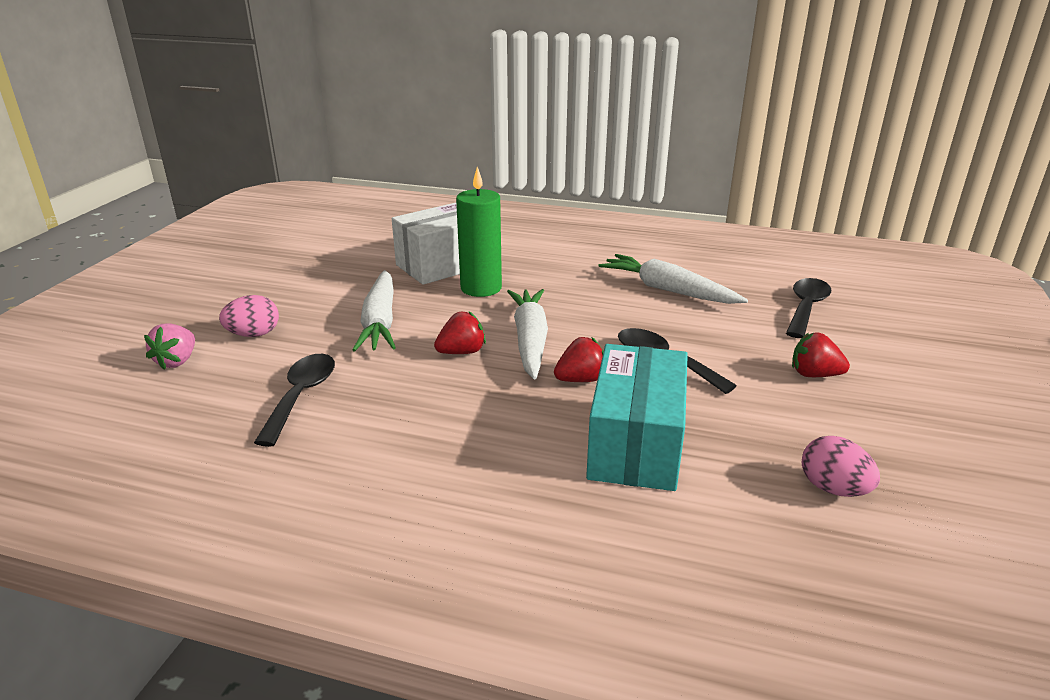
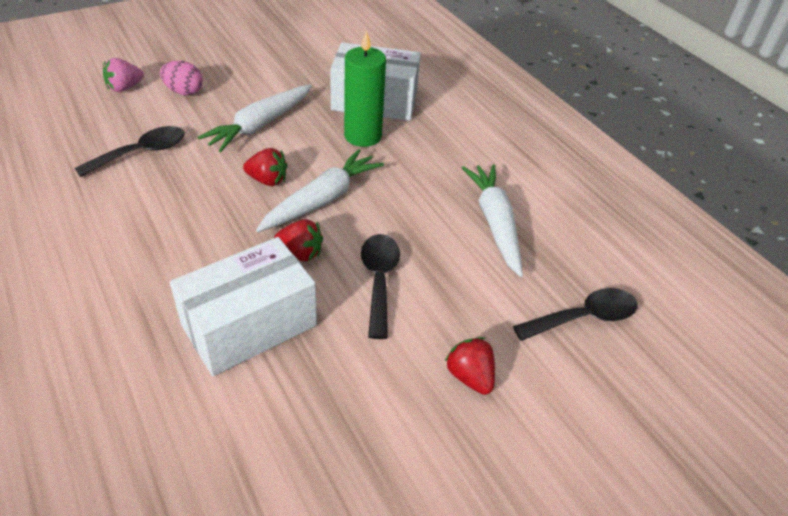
camera: 40 degrees right, 15 degrees up
(635, 444) = (249, 325): turquoise box -> white box
(833, 489) = (307, 466): pink egg -> none

